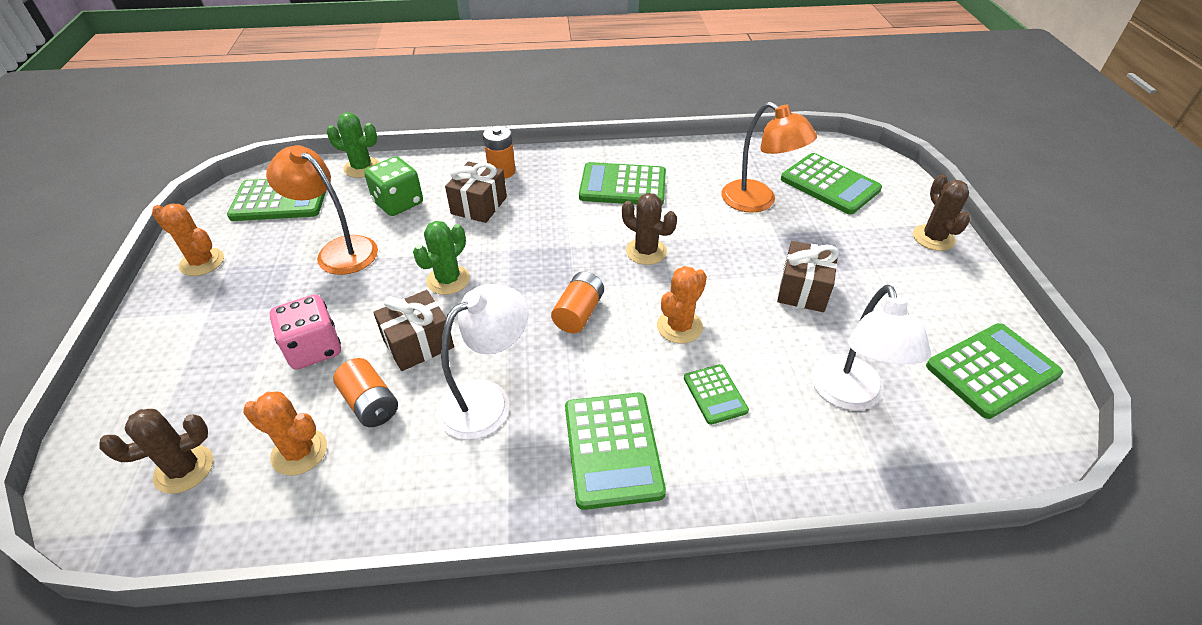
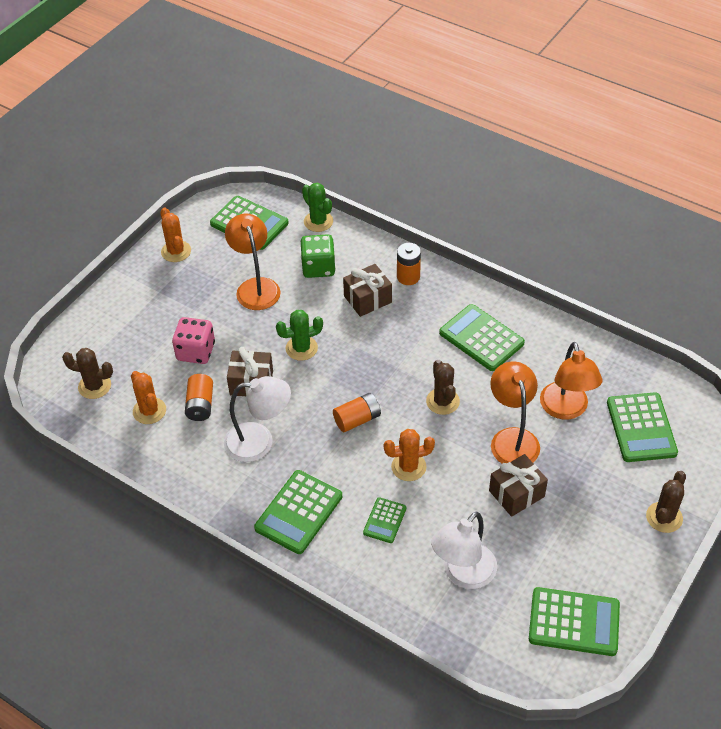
camera: 40 degrees right, 5 degrees up
(743, 247) = (512, 438): none -> orange lamp

